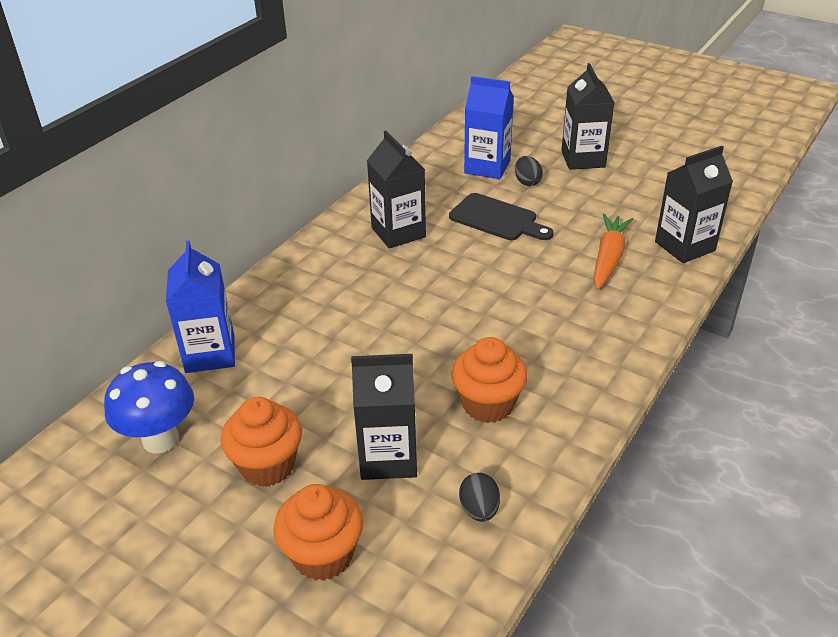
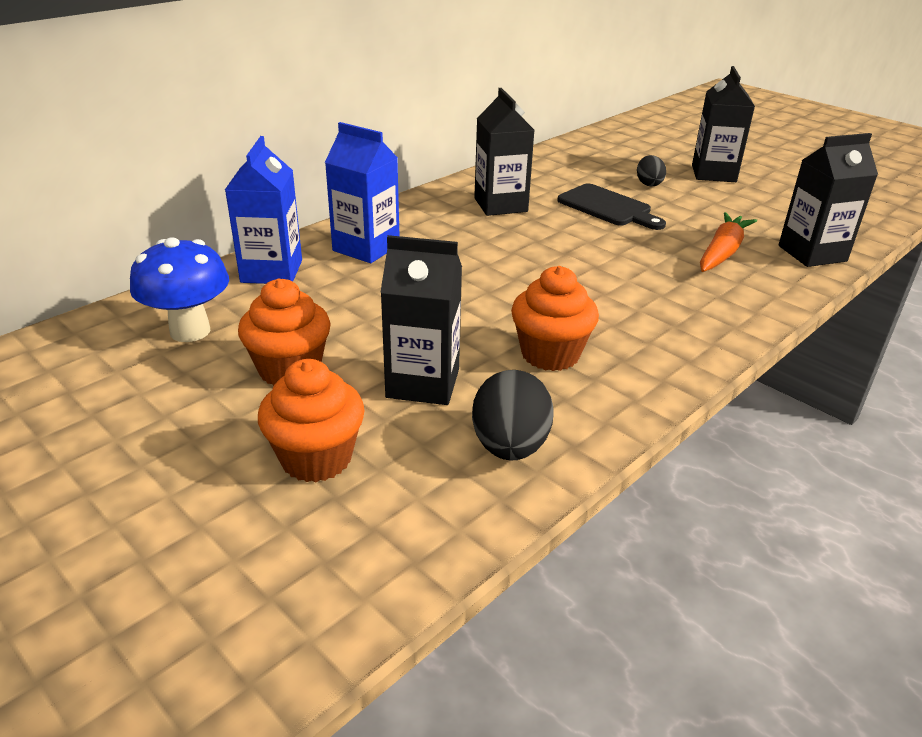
camera: 10 degrees right, 5 degrees down
(479, 510) = (510, 446): black egg -> black egg, size x1.66
(487, 167) = (609, 168): blue carton -> blue carton (366, 248)

